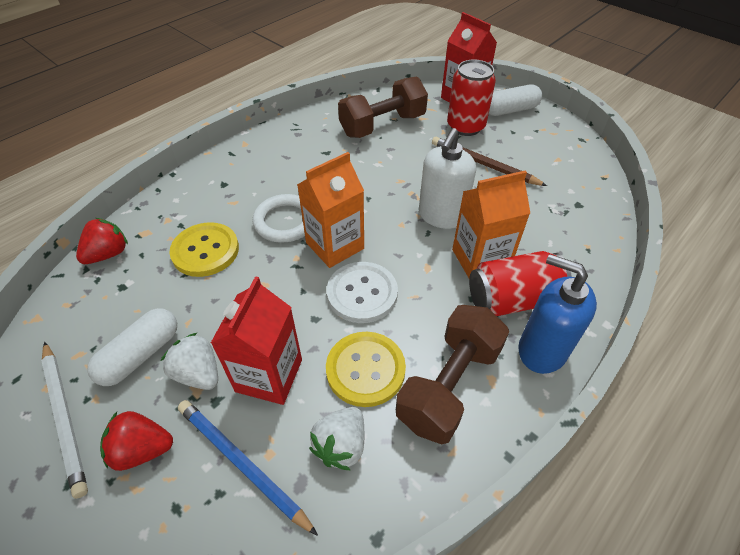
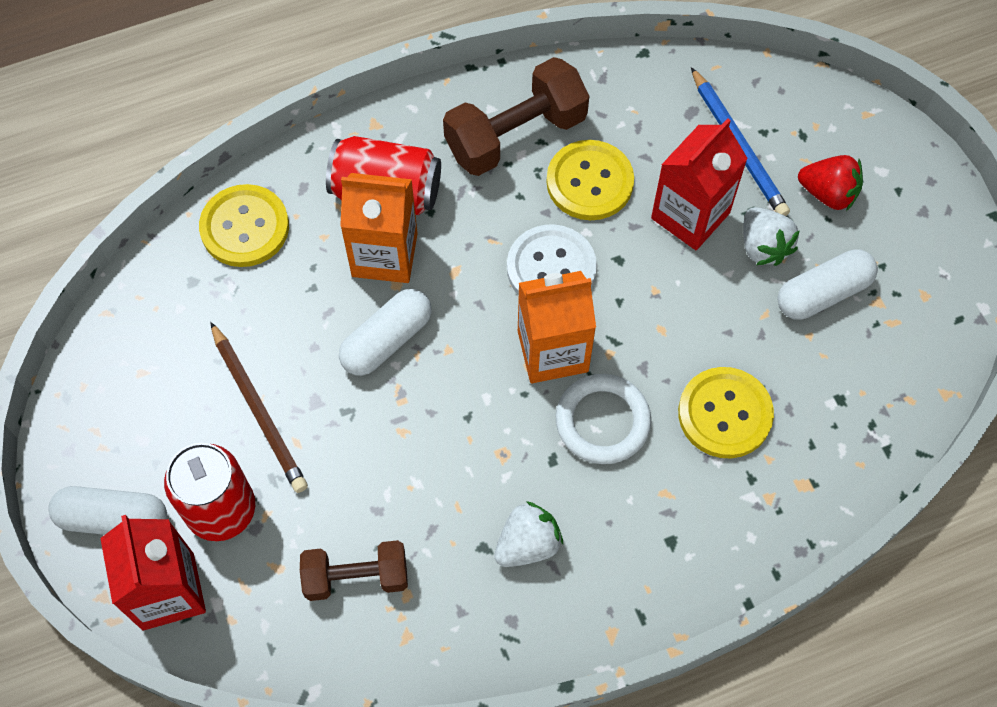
camera: 155 degrees left, 15 degrees up
(65, 416) = (903, 255): white pencil -> none
(108, 254) = (856, 463): red strawberry -> none
(341, 445) = (644, 126): white strawberry -> white strawberry (527, 544)
(382, 125) = (356, 577): brown dumbbell -> brown dumbbell, size x0.65
(441, 216) = (387, 340): white soap dispenser -> white capsule
(541, 350) = (400, 129): blue soap dispenser -> none
(580, 242) = (245, 227): none -> yellow button

